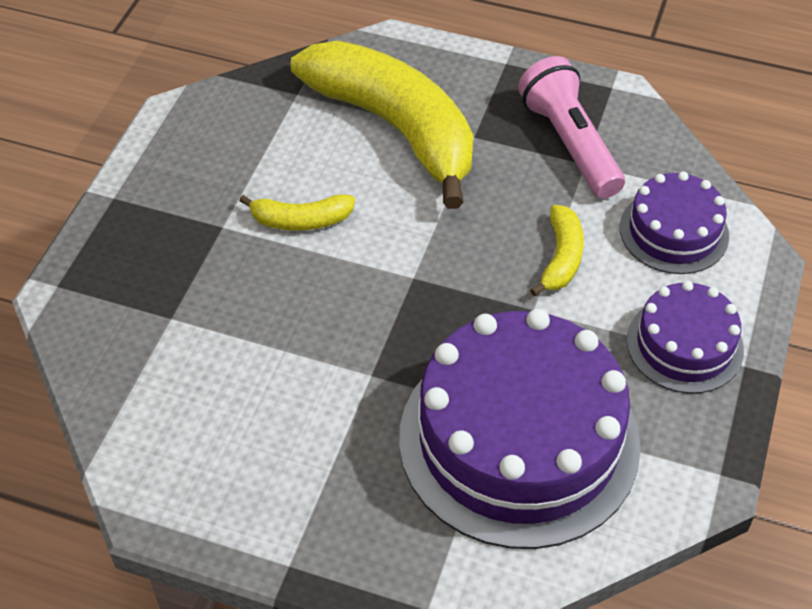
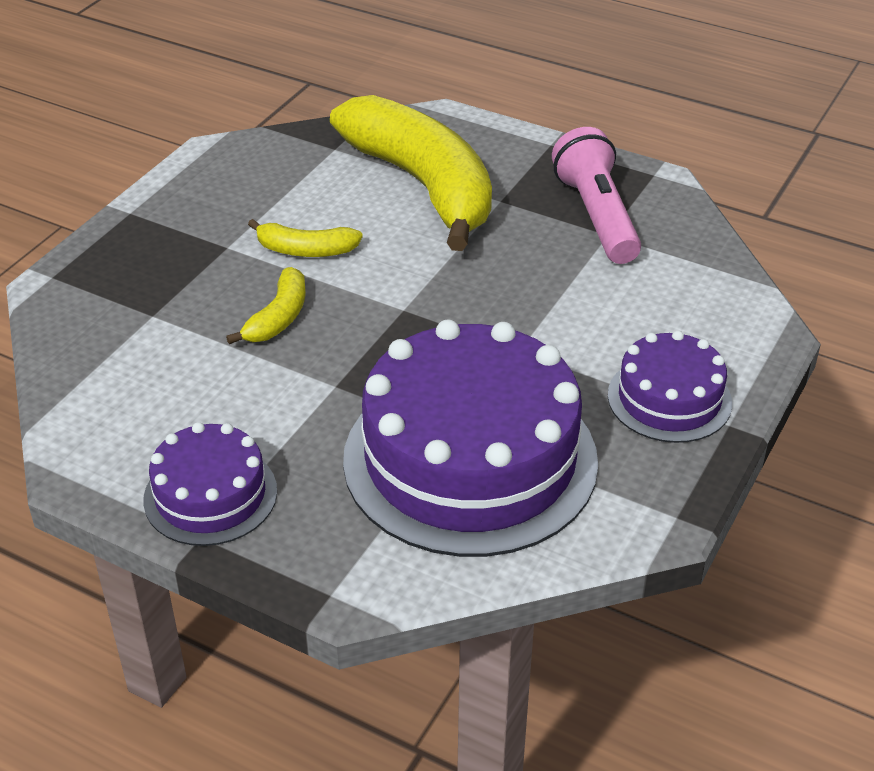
camera: 10 degrees right, 10 degrees down
(561, 258) = (560, 310): yellow banana -> yellow banana (278, 317)
(674, 231) = (685, 301): purple cake -> purple cake (210, 495)

